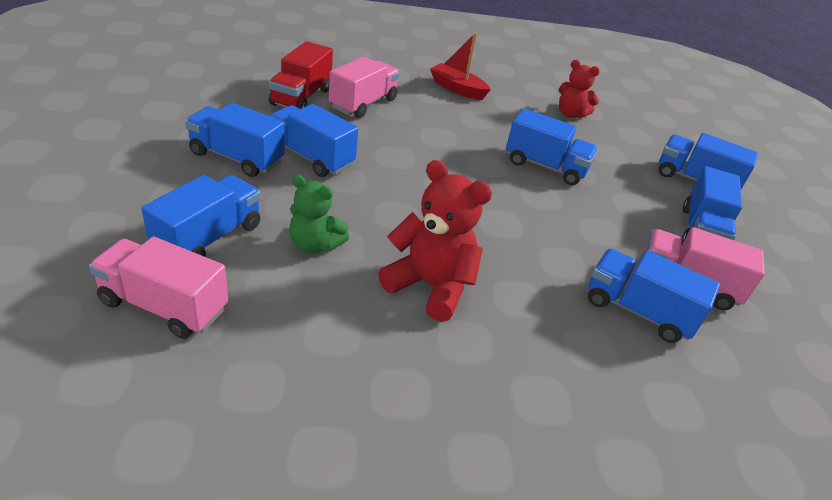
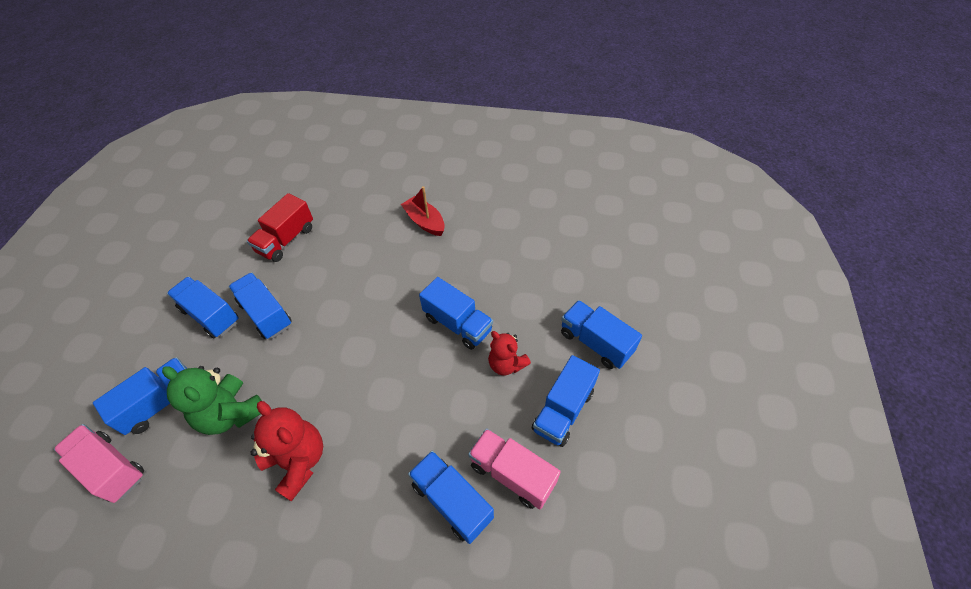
camera: 20 degrees right, 15 degrees up
(314, 245) = (231, 413): green teddy bear -> green teddy bear, size x1.53
(363, 103) = (334, 246): pink truck -> none
(570, 114) = (517, 252): red teddy bear -> red teddy bear (506, 364)

